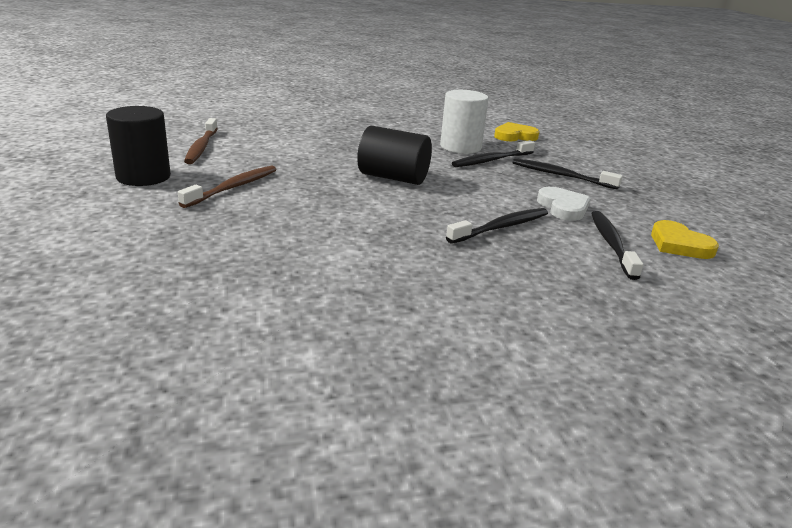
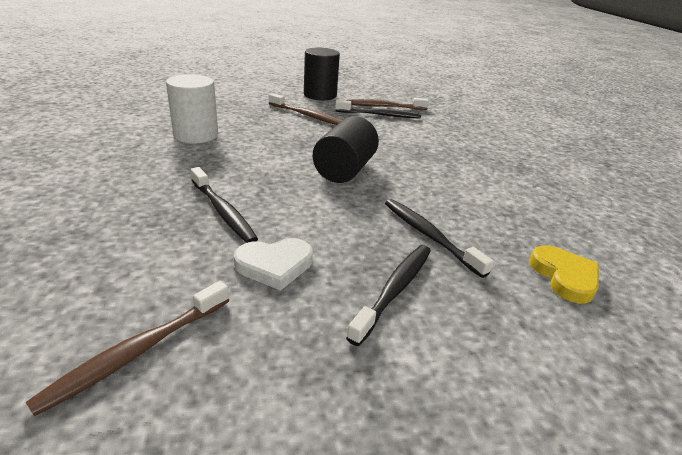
camera: 90 degrees right, 5 degrees up
(460, 147) = (468, 219): white cylinder -> white cylinder (196, 135)
(611, 244) = (162, 280): black toothbrush -> black toothbrush (380, 115)
(679, 244) = (137, 352): yellow heart -> brown toothbrush

